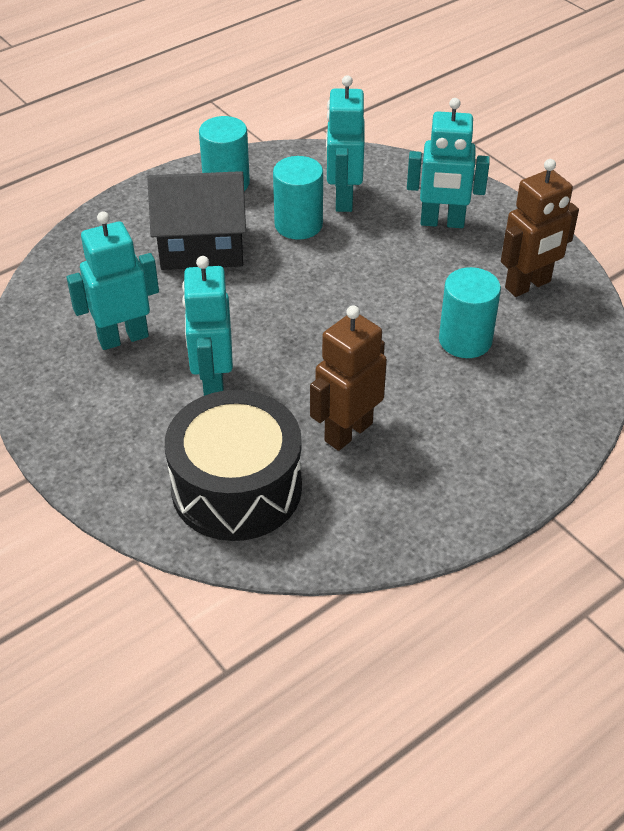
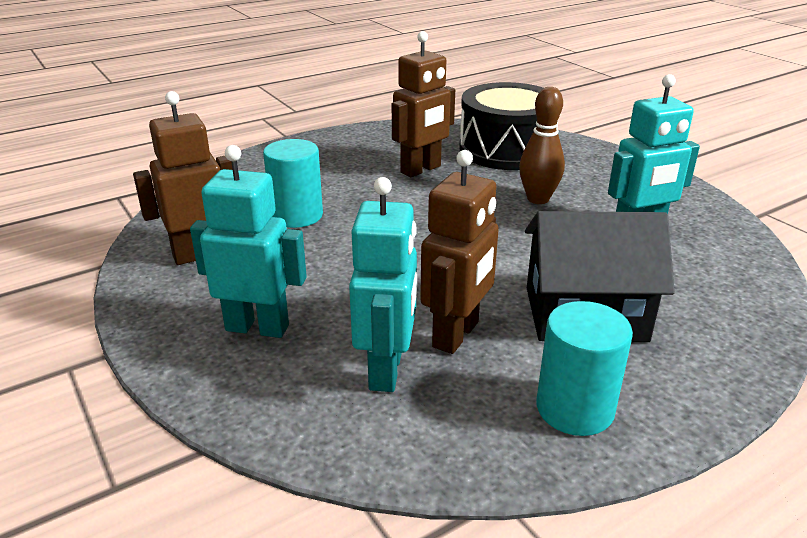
camera: 175 degrees left, 15 degrees down
(212, 383) = (538, 199): turquoise robot -> brown bowling pin
(298, 225) = (456, 335): turquoise cylinder -> brown robot

